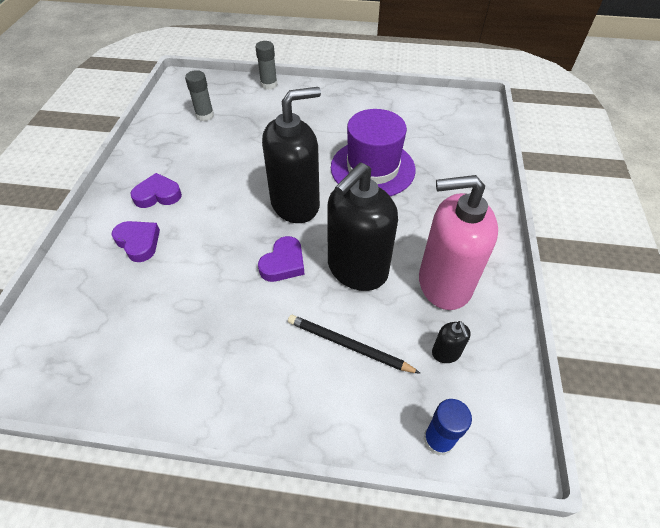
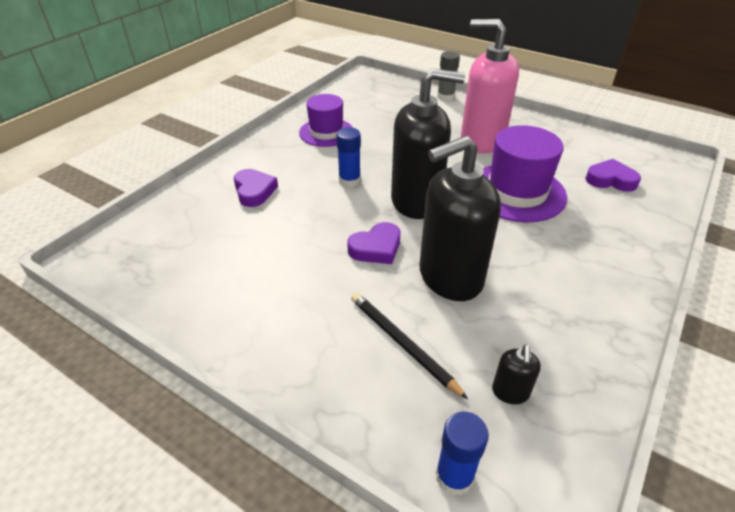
camera: 25 degrees right, 10 degrees down
(158, 195) = (292, 159): purple heart -> purple heart (610, 180)
(176, 155) = (326, 132): none -> purple hat
(205, 115) = (370, 108): grey glue stick -> none
(225, 202) = (349, 180): none -> blue glue stick
(444, 284) = (543, 323): pink soap dispenser -> pink soap dispenser (481, 141)

